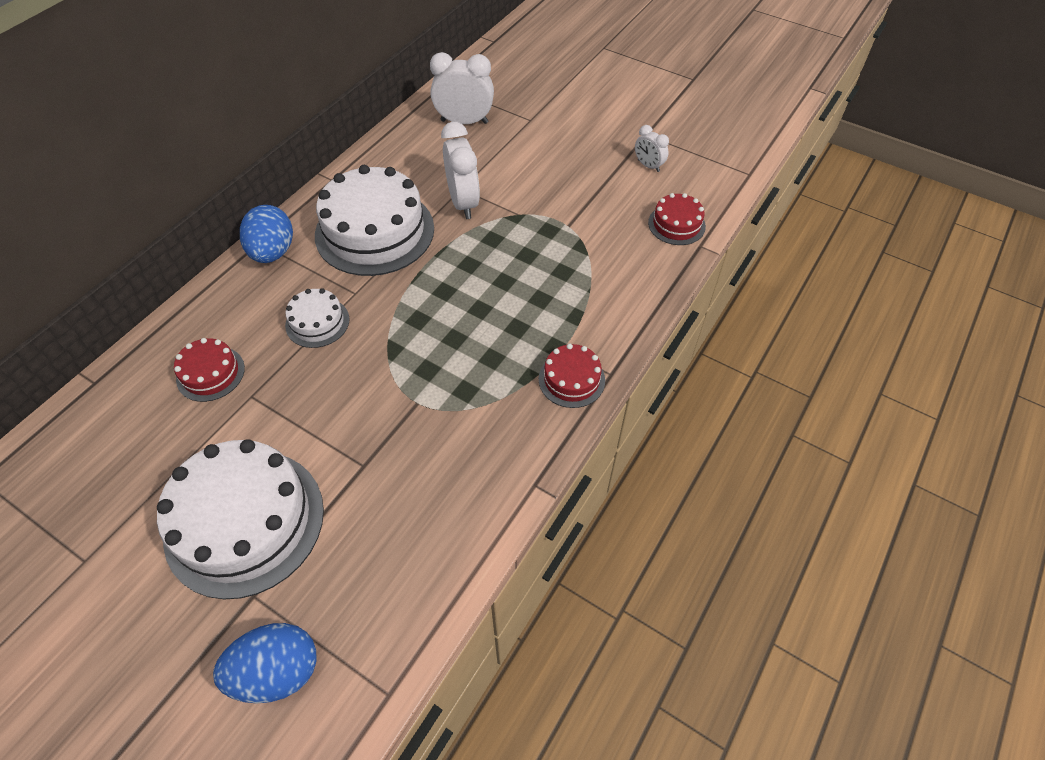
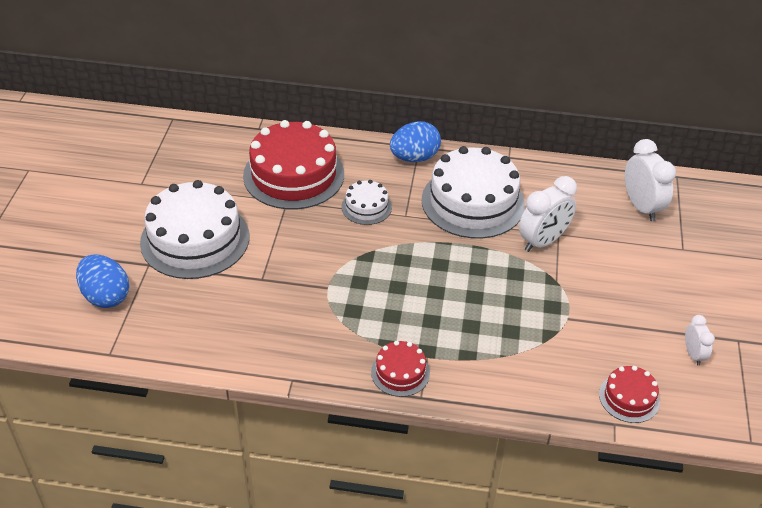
camera: 65 degrees right, 10 degrees down
(210, 373) = (294, 175): red cake -> red cake, size x2.06
(648, 166) = (693, 354): white clock -> white clock turned 150 degrees clockwise

